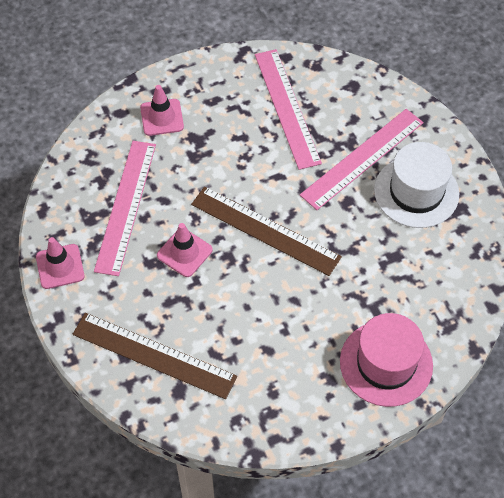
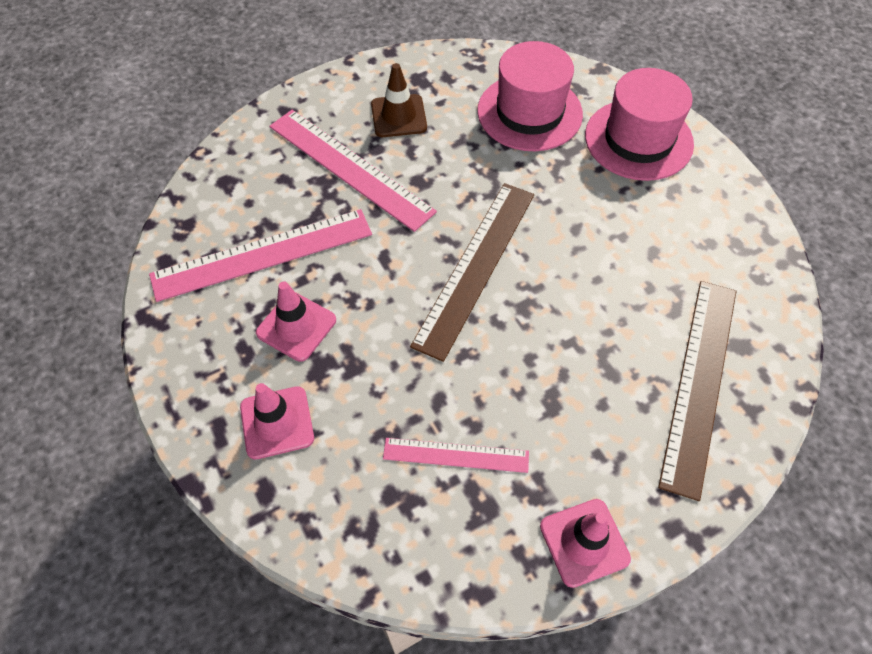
camera: 95 degrees left, 0 degrees up
(126, 206) = (456, 455): pink ruler -> pink ruler, size x0.57
(184, 252) = (527, 362): pink traffic cone -> pink traffic cone (296, 326)
(416, 192) = (398, 116): white hat -> brown traffic cone
(419, 285) = (529, 112): none -> pink hat

